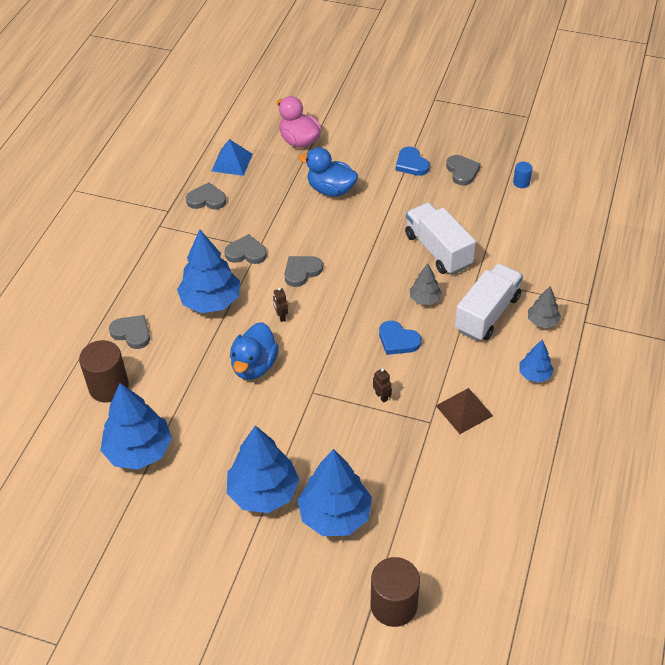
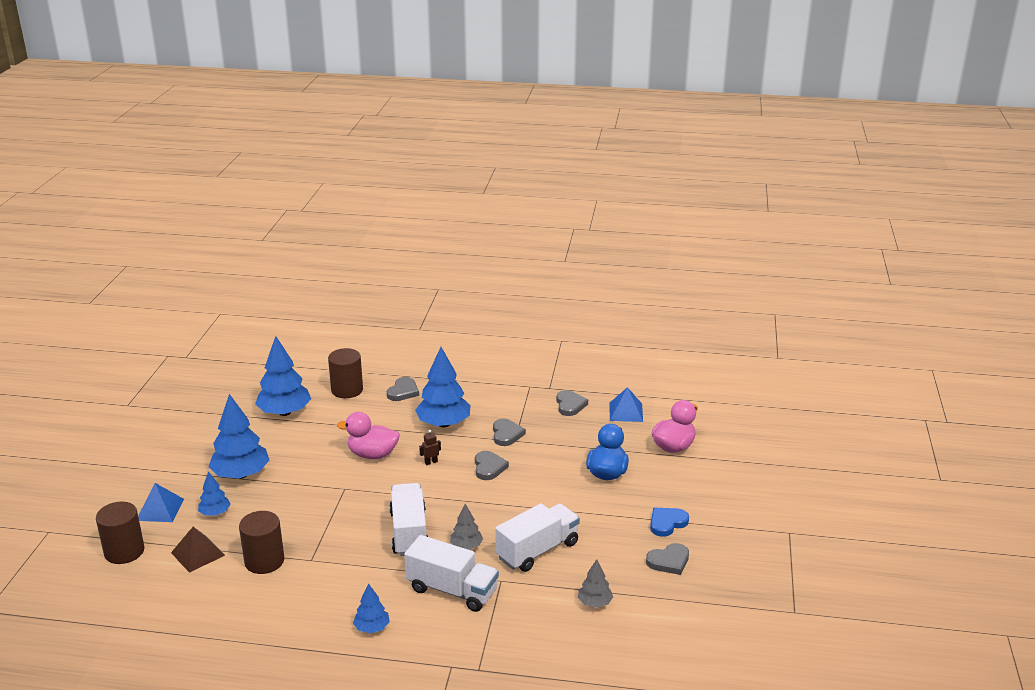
camera: 80 degrees right, 20 degrees down
(254, 366) = (372, 455): blue duck -> pink duck
(301, 271) = (489, 467): grey heart -> grey heart turned 45 degrees clockwise
(317, 575) = (160, 509): none -> blue pyramid
(335, 515) = (215, 513): blue tree -> blue tree, size x0.52
(381, 396) = (340, 528): brown robot -> none
(398, 340) = (409, 532): blue heart -> white truck
(428, 463) = (264, 561): none -> brown cylinder
(464, 410) = (324, 580): brown pyramid -> brown pyramid (198, 554)
(521, 182) = (667, 609): blue cylinder -> none
(542, 321) = (446, 632): grey tree -> grey tree (594, 603)

